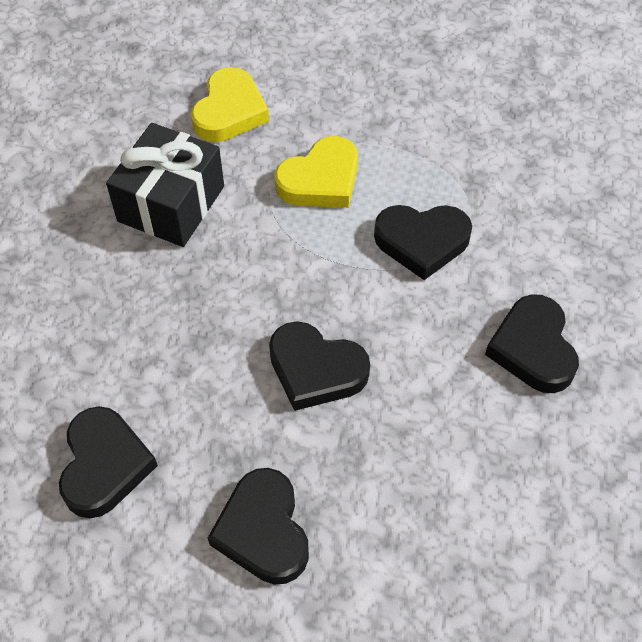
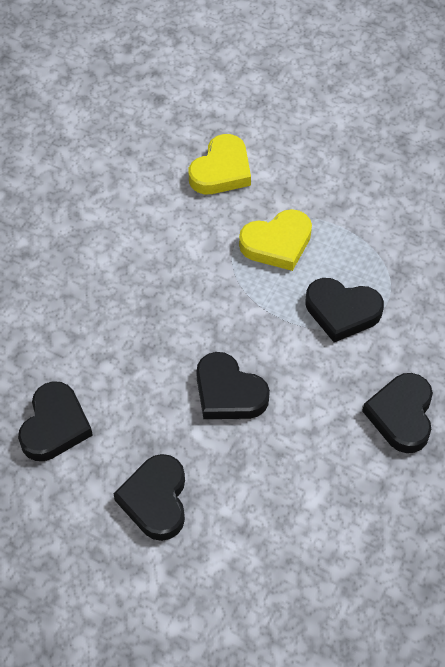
camera: 15 degrees right, 0 degrees up
(171, 203) = (155, 237): black gift -> none

